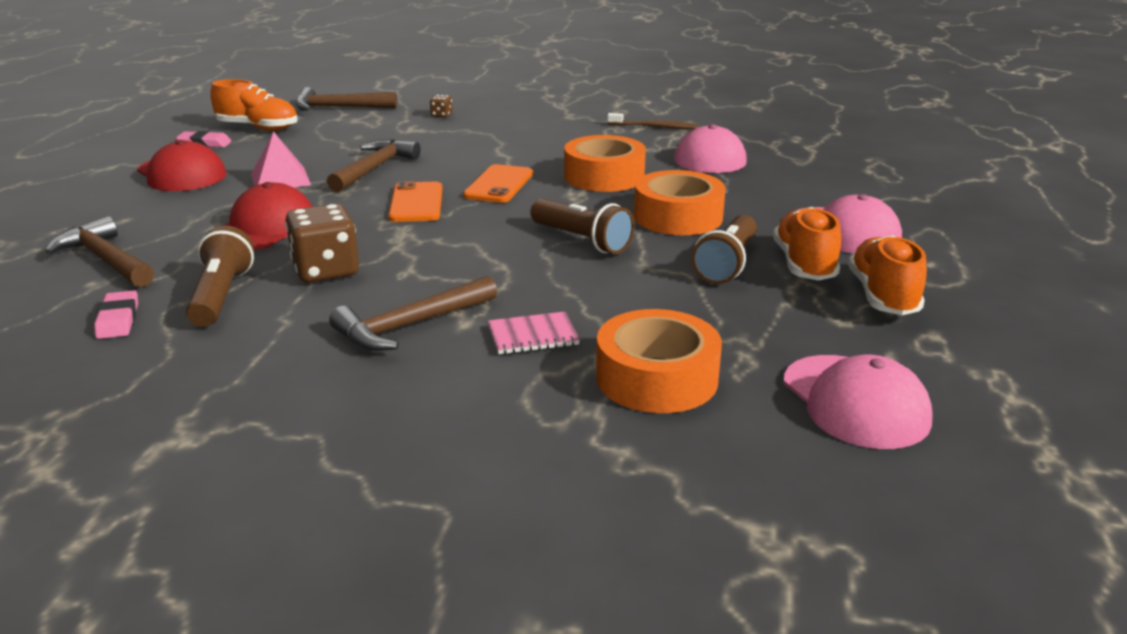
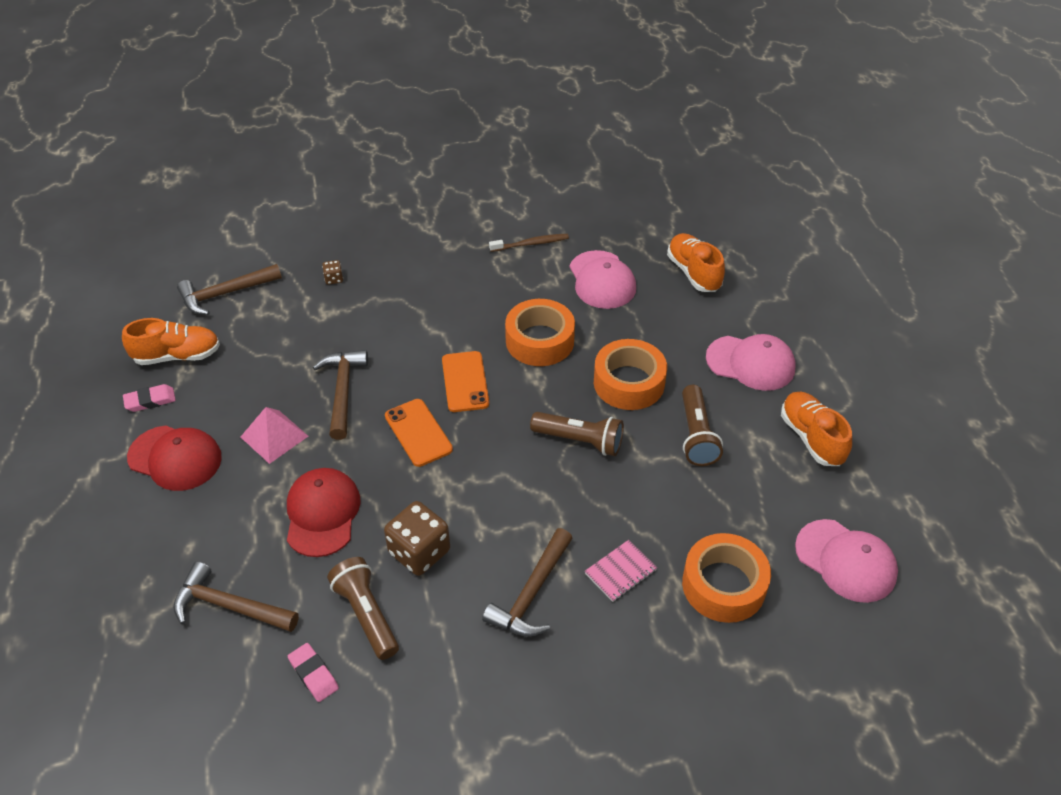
camera: 25 degrees left, 20 degrees up
(804, 265) = (746, 417): orange shoe -> orange shoe (693, 273)

